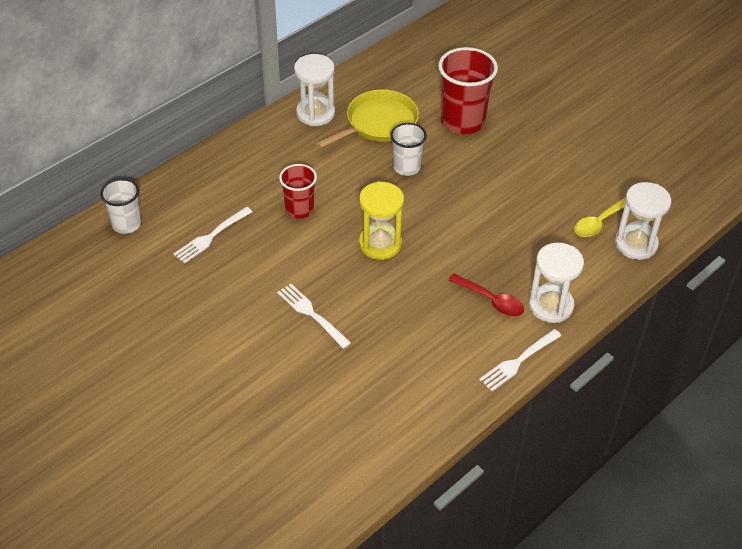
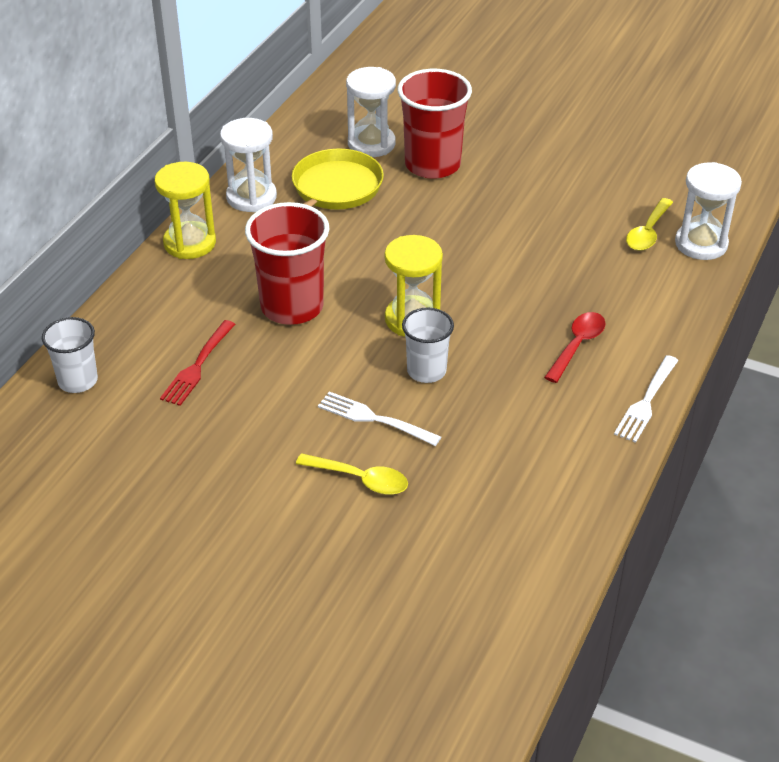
camera: 20 degrees left, 5 degrees down
(211, 236) = (198, 365): white fork -> red fork
(253, 139) = (190, 243): none -> yellow hourglass
(277, 357) = (360, 479): none -> yellow spoon
(299, 209) = (292, 307): red cup -> red cup, size x1.68
(406, 167) = (395, 229): white cup -> white cup (426, 371)
(491, 300) = (577, 345): red spoon -> red spoon turned 75 degrees counterclockwise
(550, 306) = (647, 332): white hourglass -> white hourglass (371, 144)

